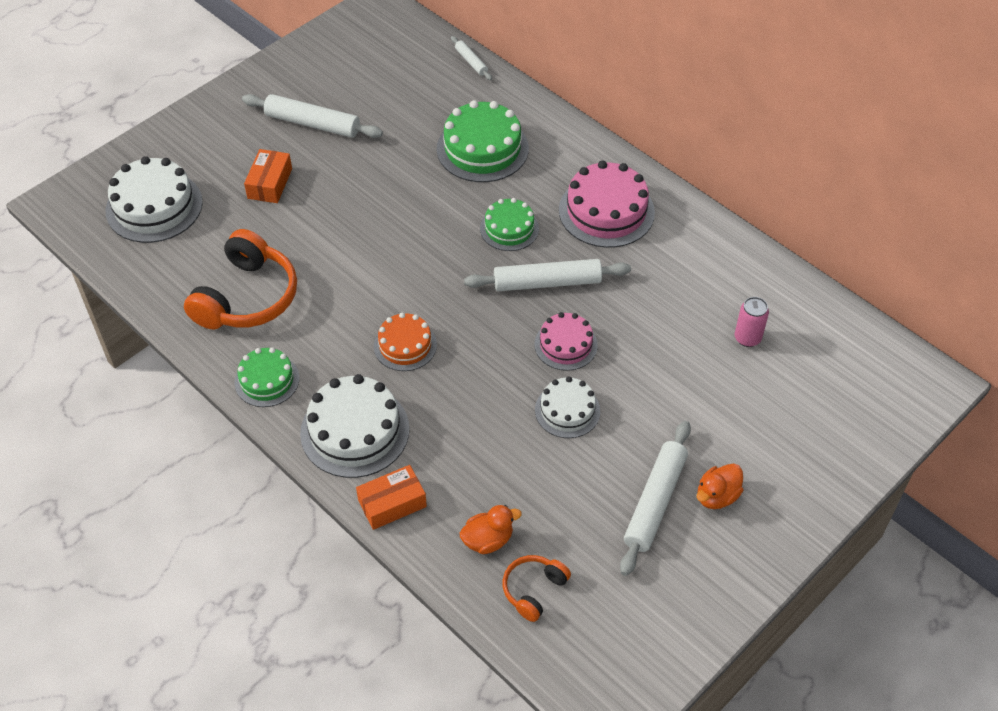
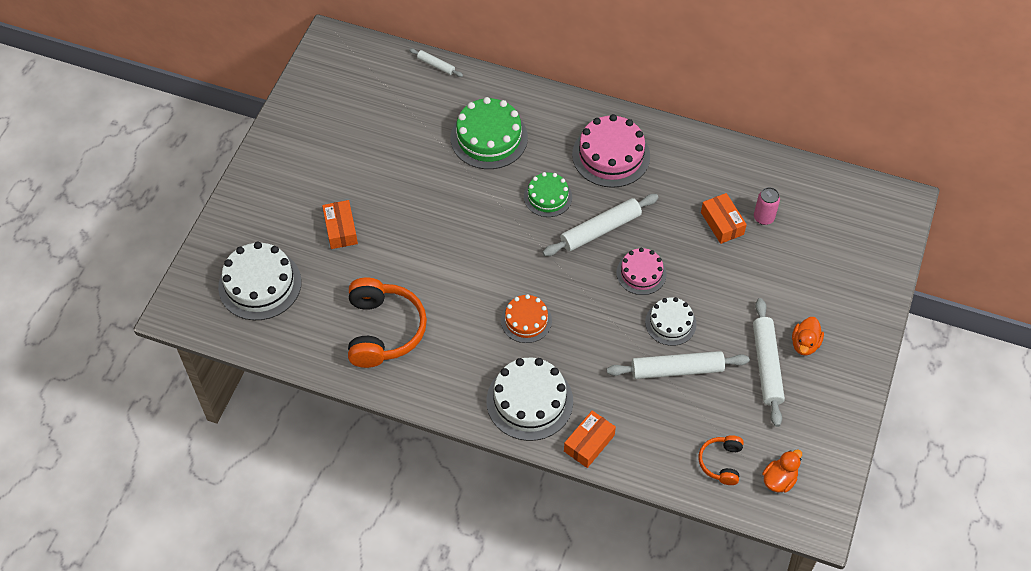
camera: 25 degrees left, 5 degrees up
(267, 380) = (440, 389): green cake -> none
(313, 124) = (343, 165): white rolling pin -> white rolling pin (677, 370)
(488, 540) = (670, 441): orange duck -> orange duck (779, 480)
(693, 326) = (722, 223): none -> orange box

